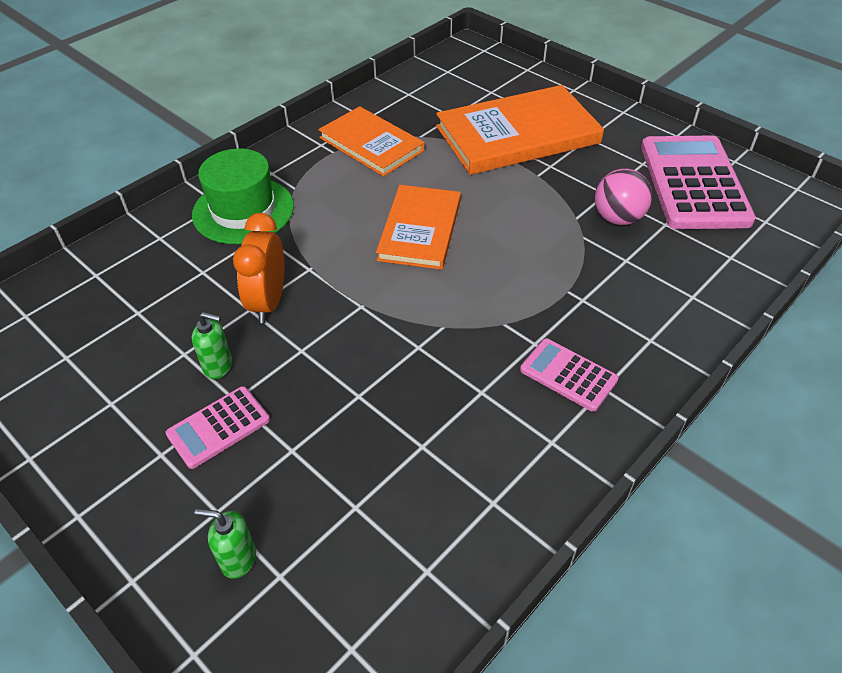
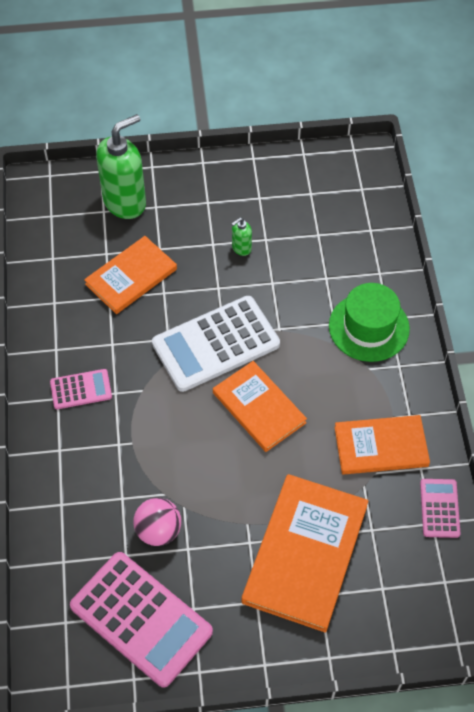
camera: 130 degrees right, 10 degrees up
(218, 427) = (201, 229): pink calculator -> pink calculator (439, 508)
(238, 559) = (125, 202): green soap dispenser -> green soap dispenser, size x2.27
(268, 302) = (269, 294): orange clock -> none
(367, 446) = (131, 277): none -> orange book
(381, 303) = (216, 344): none -> white calculator

